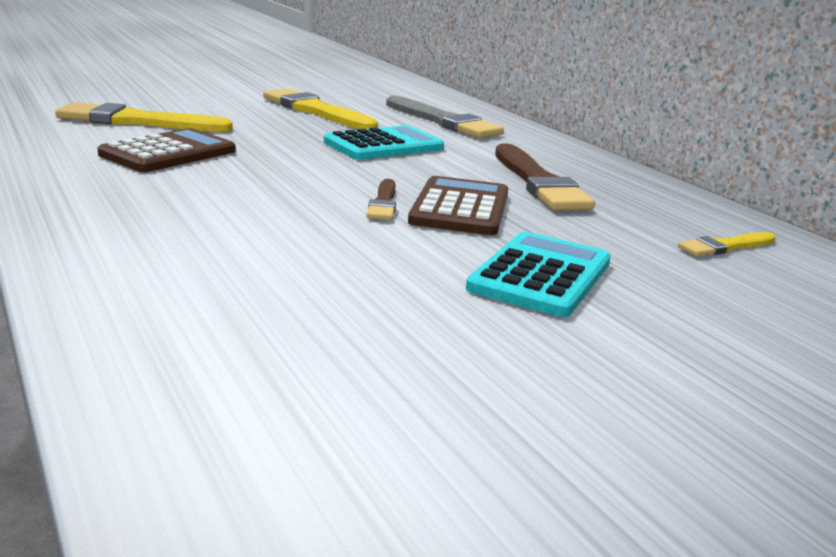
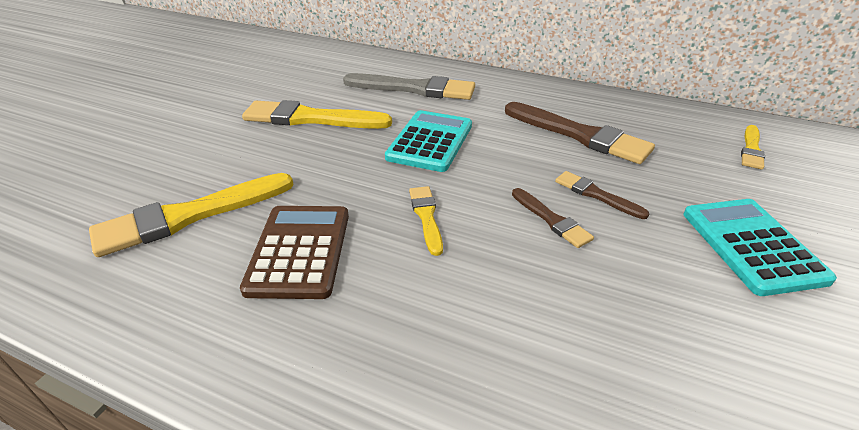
camera: 35 degrees left, 15 degrees up
(287, 170) = (426, 217): none -> yellow brush
(460, 208) = (596, 194): brown calculator -> brown brush

